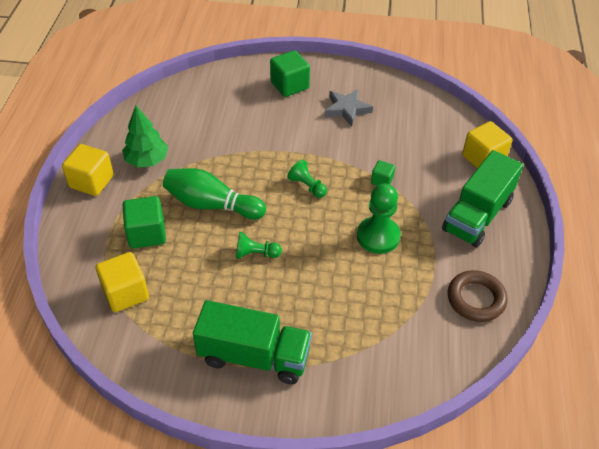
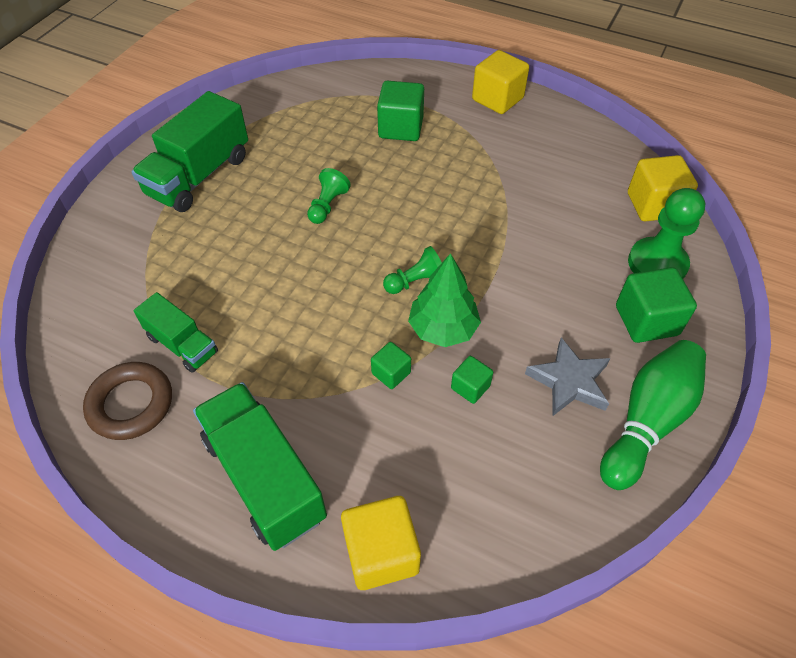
camera: 110 degrees right, 5 degrees up
(125, 293) = (330, 104): yellow cube -> yellow cube (654, 205)
(147, 160) = (518, 144): green tree -> green tree (443, 329)
(212, 205) = (421, 184): green bowling pin -> green bowling pin (647, 421)
(372, 146) = (470, 387): none -> green cube
(378, 236) = (291, 331): green pawn -> green pawn (657, 264)
(419, 291) = (182, 344): none -> green truck

